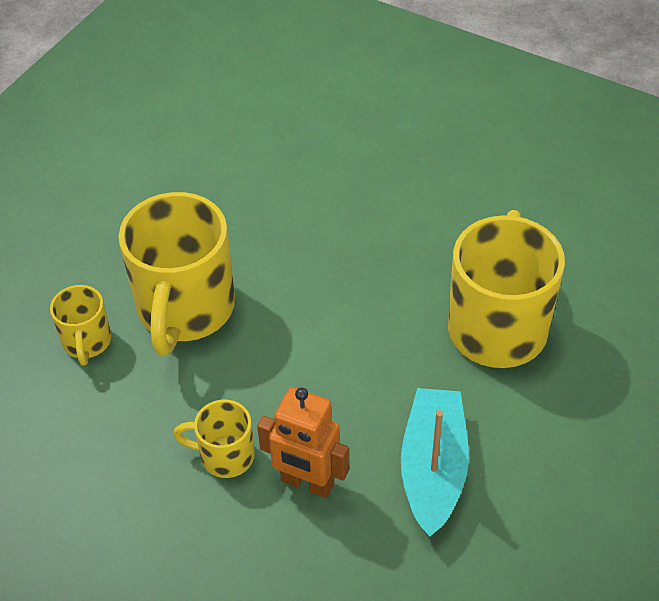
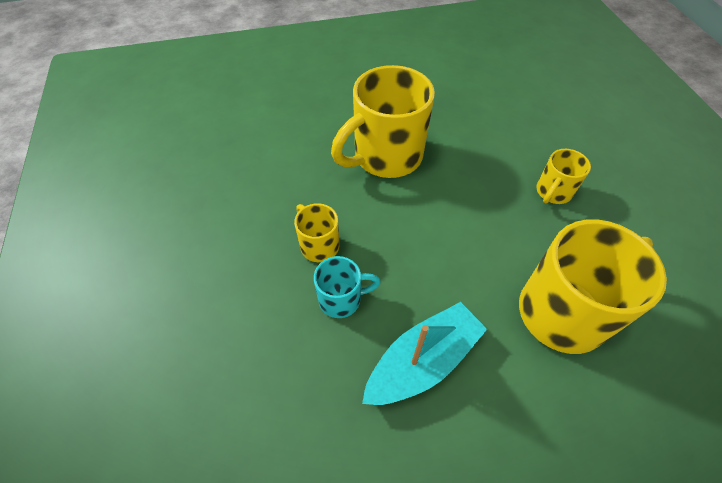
camera: 45 degrees right, 5 degrees up
(87, 342) = (323, 137): yellow mug -> yellow mug (552, 192)
(307, 483) = (342, 299): orange robot -> turquoise mug

